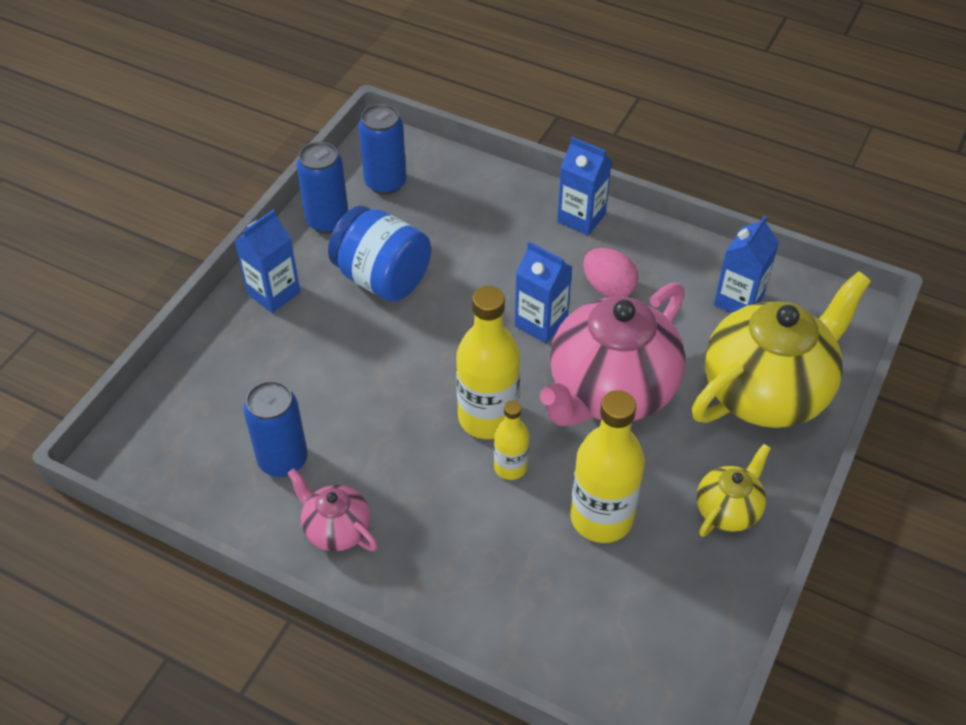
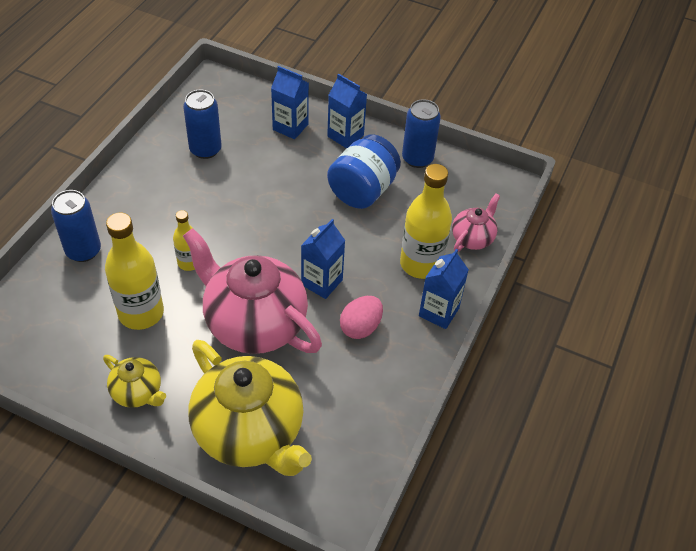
camera: 85 degrees right, 0 degrees up
(336, 529) = (151, 176): pink teapot -> pink teapot (472, 238)
(385, 183) = (462, 189): blue can -> blue can (83, 251)
(487, 417) = (233, 250): yellow bottle -> yellow bottle (421, 264)
(738, 300) = (350, 421): blue carton -> blue carton (290, 127)

